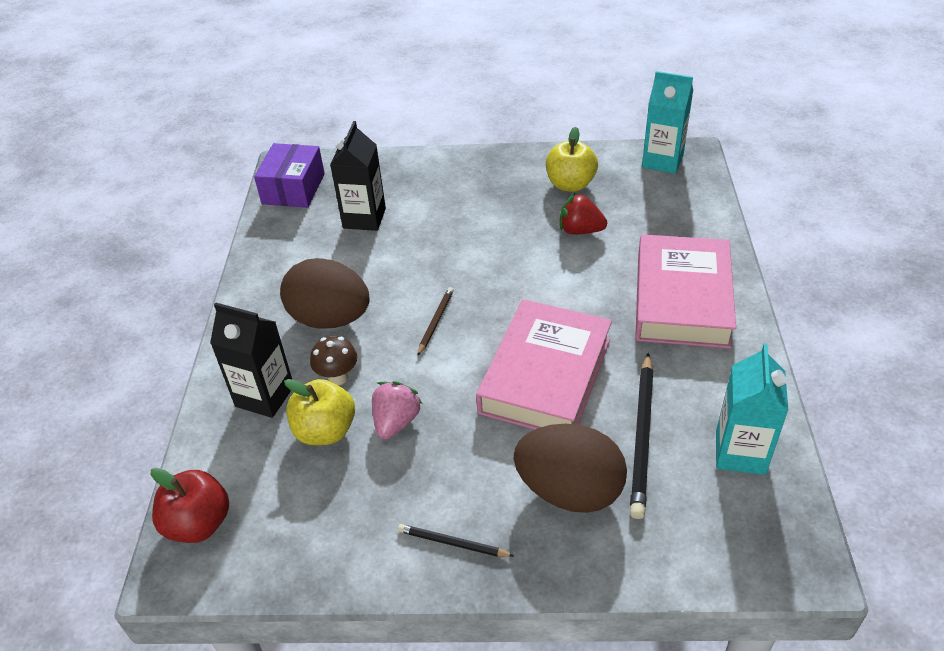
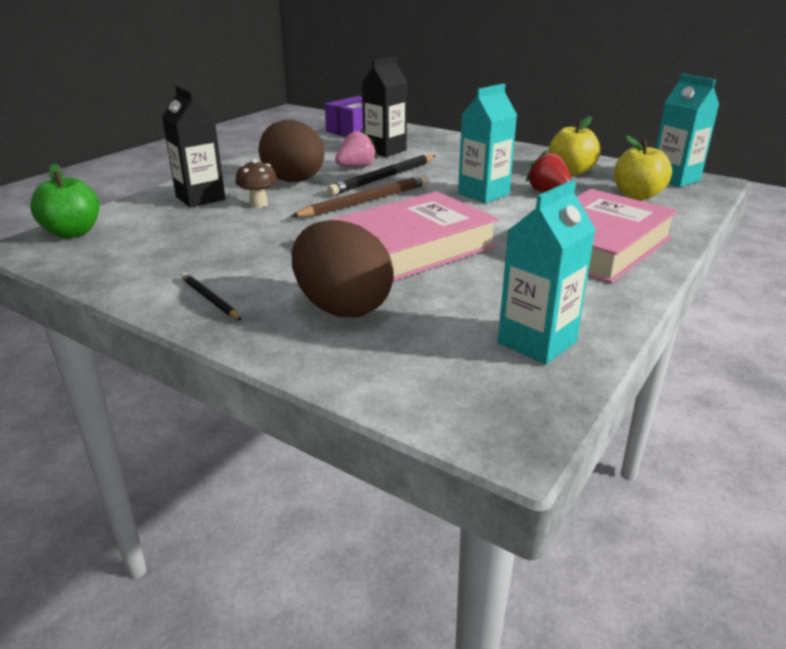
camera: 30 degrees right, 15 degrees down
(199, 524) = (72, 233): red apple -> green apple
(325, 431) = (212, 222): yellow apple -> yellow apple (637, 196)
(396, 422) = (265, 233): pink strawberry -> pink strawberry (356, 167)
(435, 322) = (365, 201): brown pencil -> brown pencil, size x1.85
(529, 259) = (483, 194): none -> turquoise carton
(642, 436) = (451, 302): black pencil -> black pencil (384, 178)

